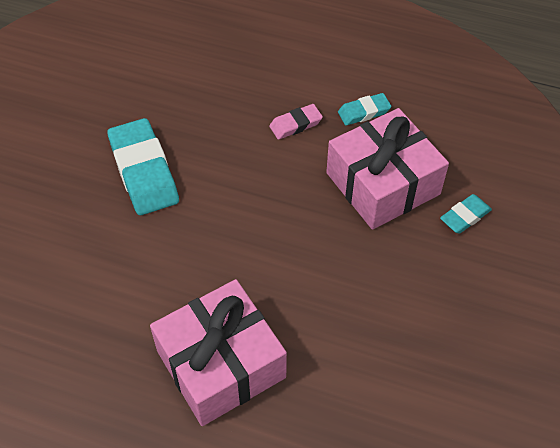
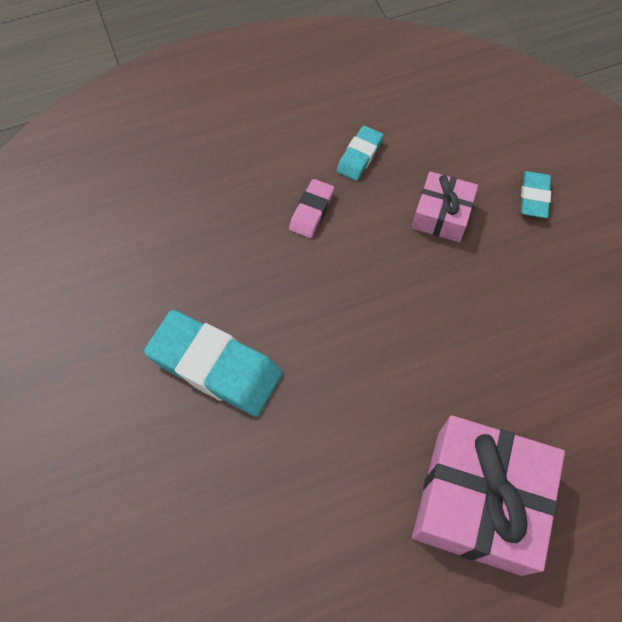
camera: 40 degrees left, 10 degrees up
(383, 183) = (442, 215): pink gift -> pink gift, size x0.54

